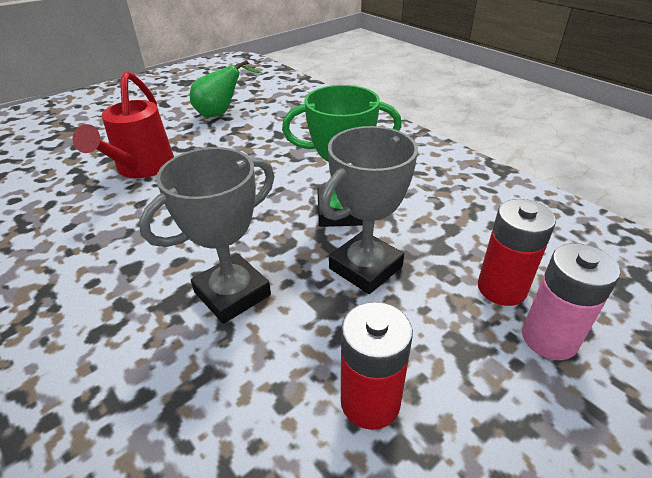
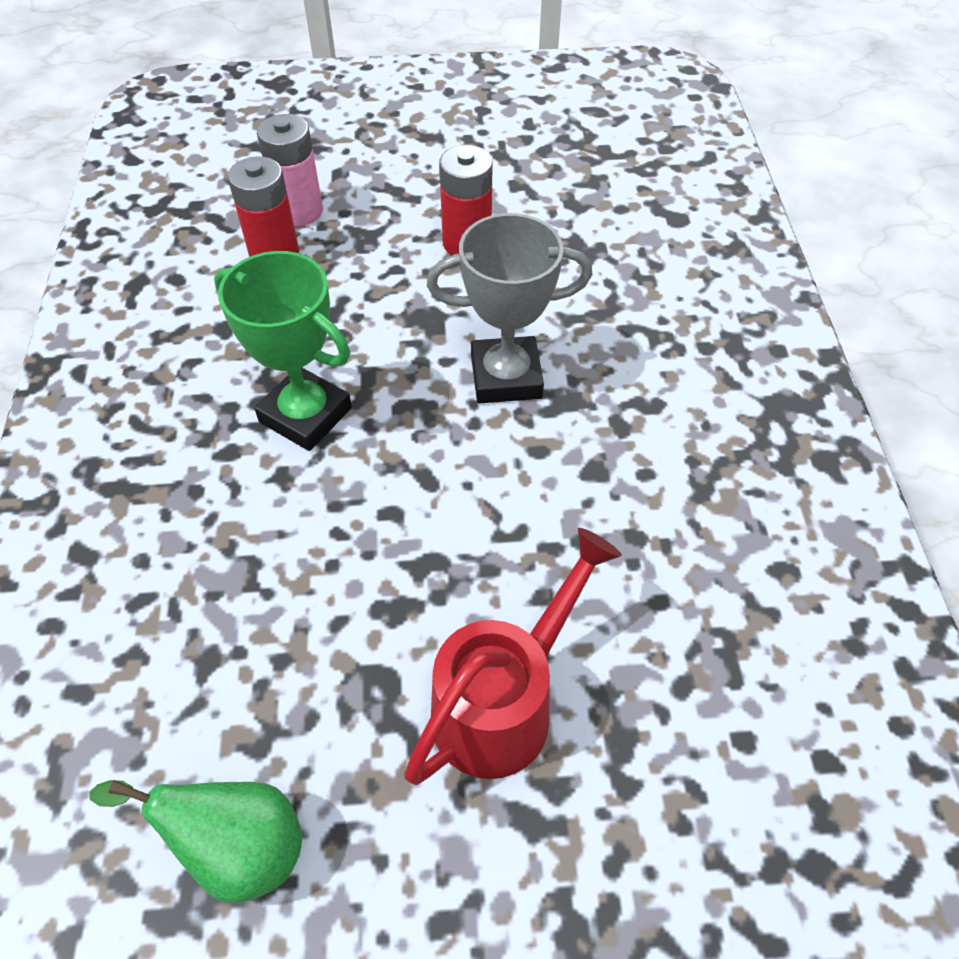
camera: 145 degrees left, 15 degrees up
(365, 267) = (359, 334): grey trophy -> none

